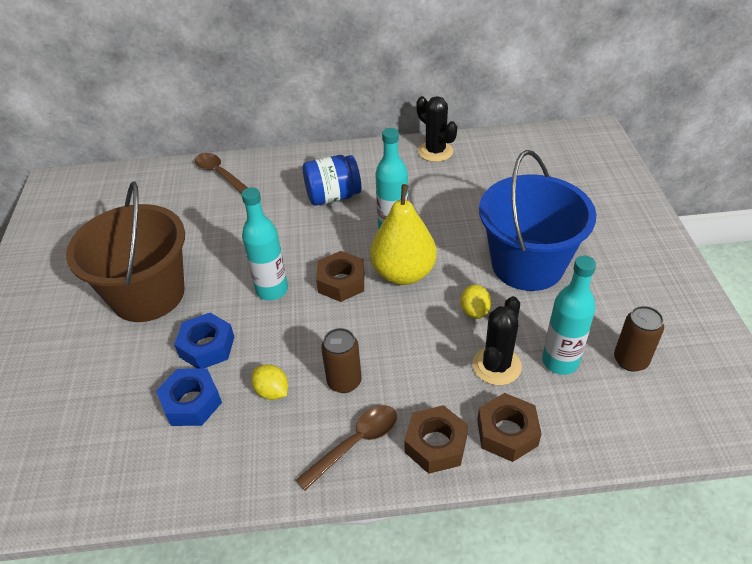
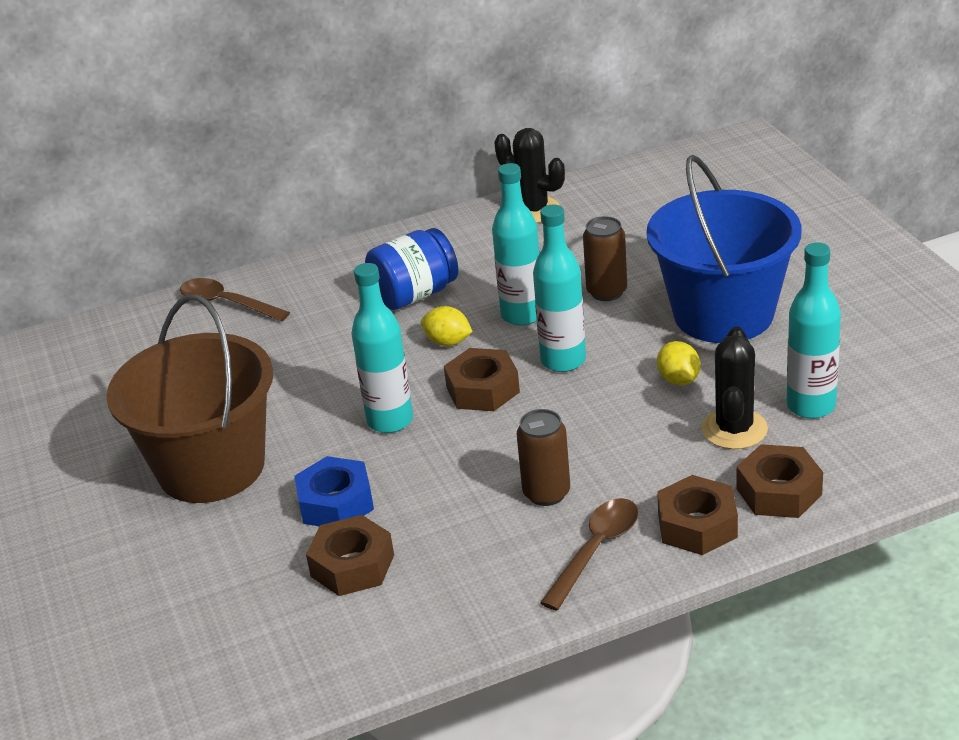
camera: 15 degrees left, 10 degrees down
(191, 402) = (352, 565): blue nut -> brown nut
(272, 391) = (456, 527): yellow lemon -> yellow lemon (448, 342)
(403, 273) = (563, 360): yellow pear -> turquoise bottle
(630, 360) = (895, 384): brown can -> brown can (606, 292)

